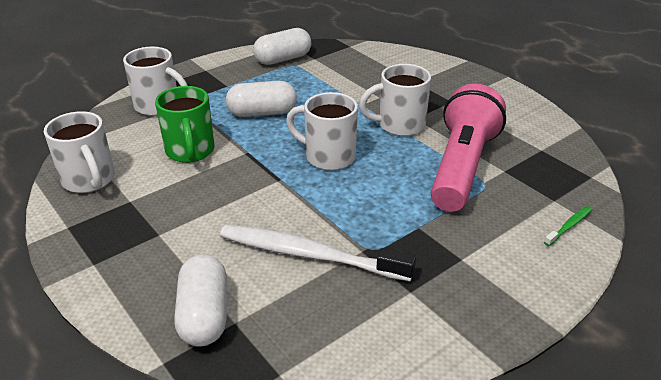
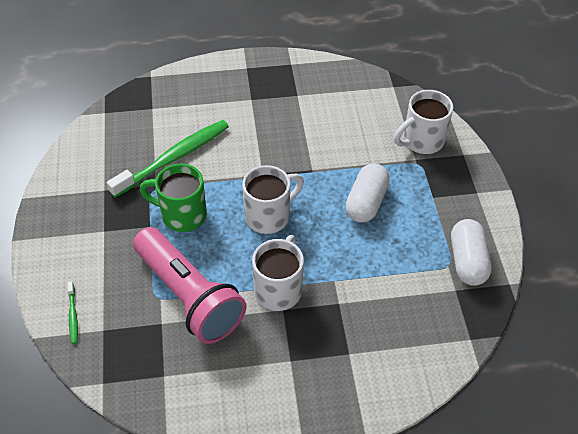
camera: 120 degrees right, 15 degrees up
(89, 180) = (336, 82): white mug -> none
(190, 151) = (336, 139): green mug -> green mug (182, 215)
(204, 315) = (167, 98): white capsule -> none
(309, 255) = (174, 158): white toothbrush -> green toothbrush

